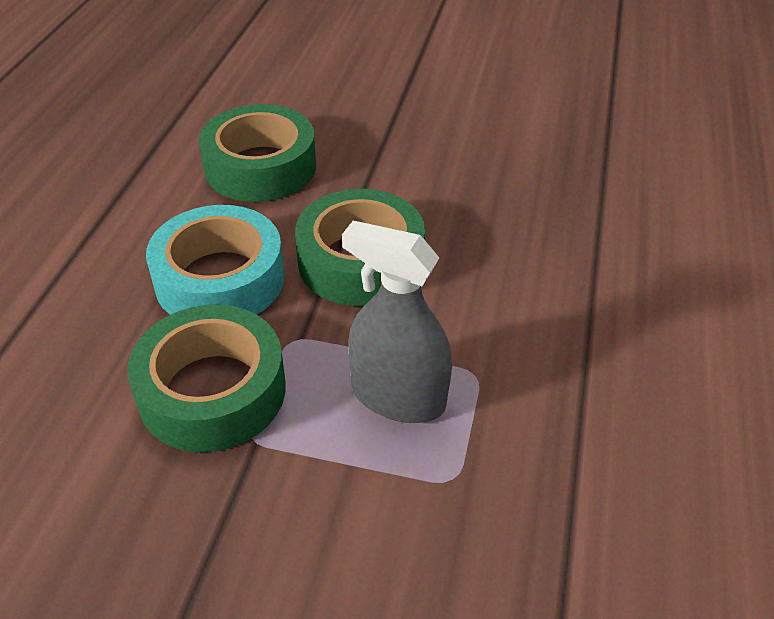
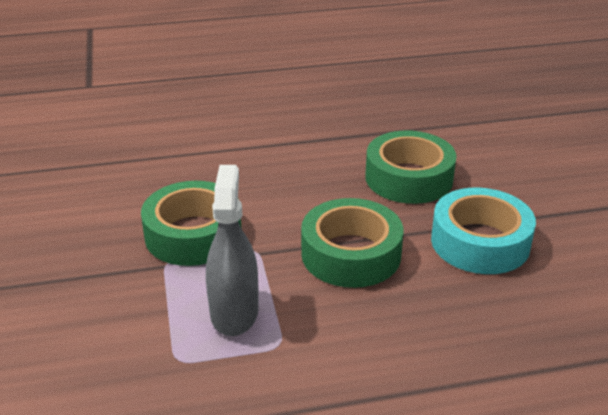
camera: 65 degrees right, 10 degrees down
(220, 279) = (286, 202): turquoise tape -> turquoise tape (480, 242)

